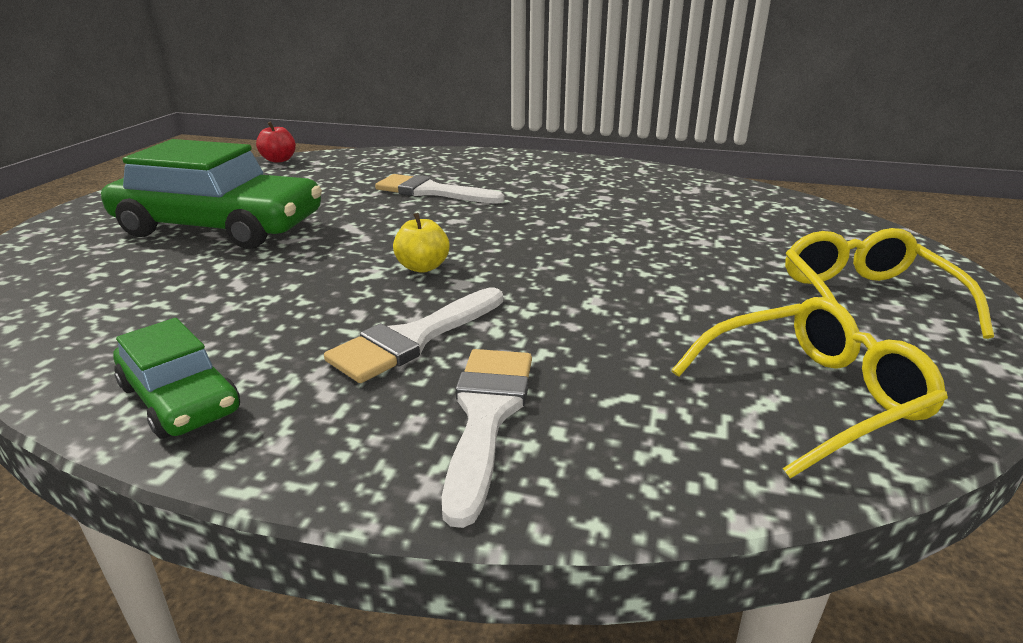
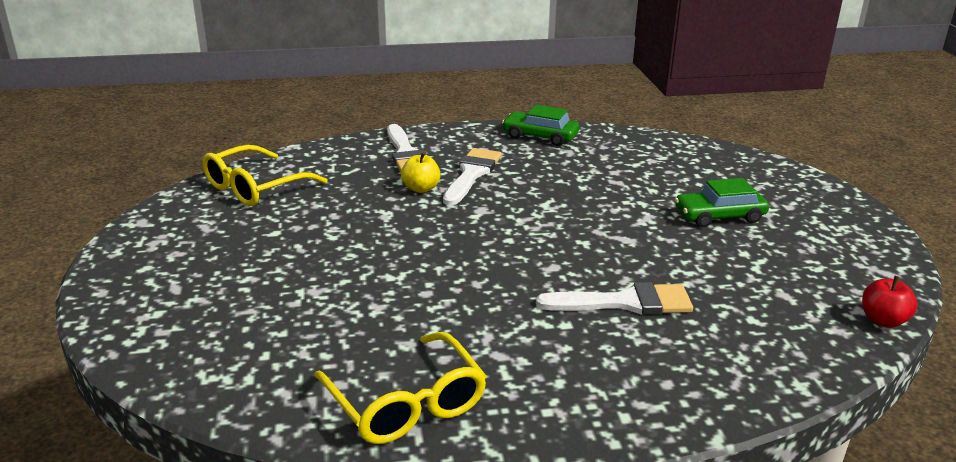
camera: 155 degrees right, 0 degrees up
(220, 227) = (719, 216): green car -> green car, size x0.52
(422, 267) = (520, 215): yellow apple -> yellow apple (421, 188)
(867, 300) = (193, 253): yellow glasses -> yellow glasses (406, 403)

